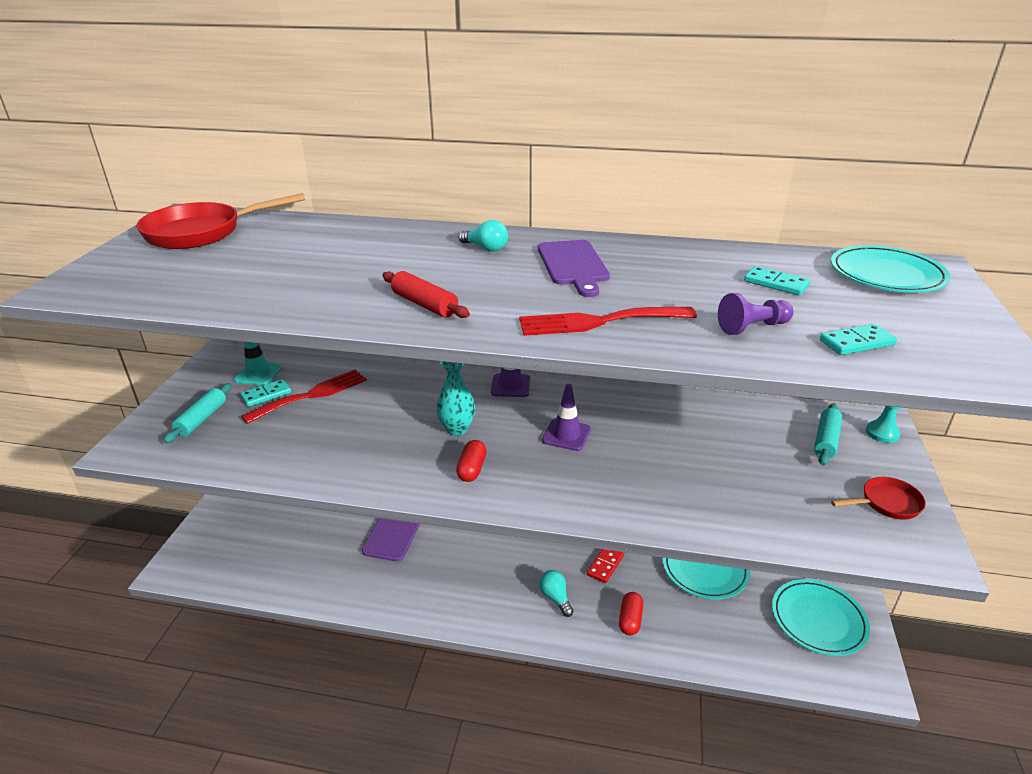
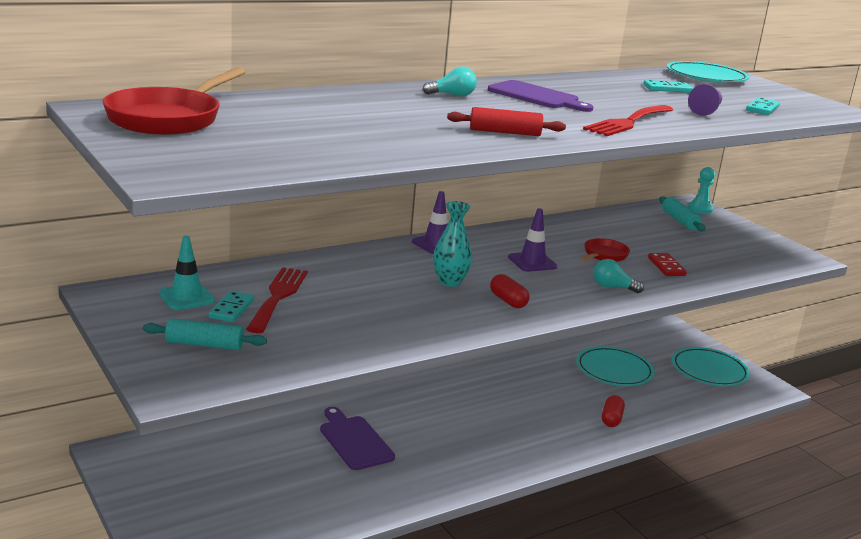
camera: 45 degrees left, 10 degrees down
(202, 419) = (204, 345): turquoise rolling pin -> turquoise rolling pin turned 60 degrees counterclockwise
(555, 598) = (547, 429): turquoise light bulb -> turquoise light bulb (612, 287)
(605, 565) = (551, 395): red domino -> red domino (666, 267)
(630, 620) = (611, 419): red capsule -> red capsule turned 45 degrees clockwise
(886, 503) = (754, 242): red pan -> red pan (603, 255)

